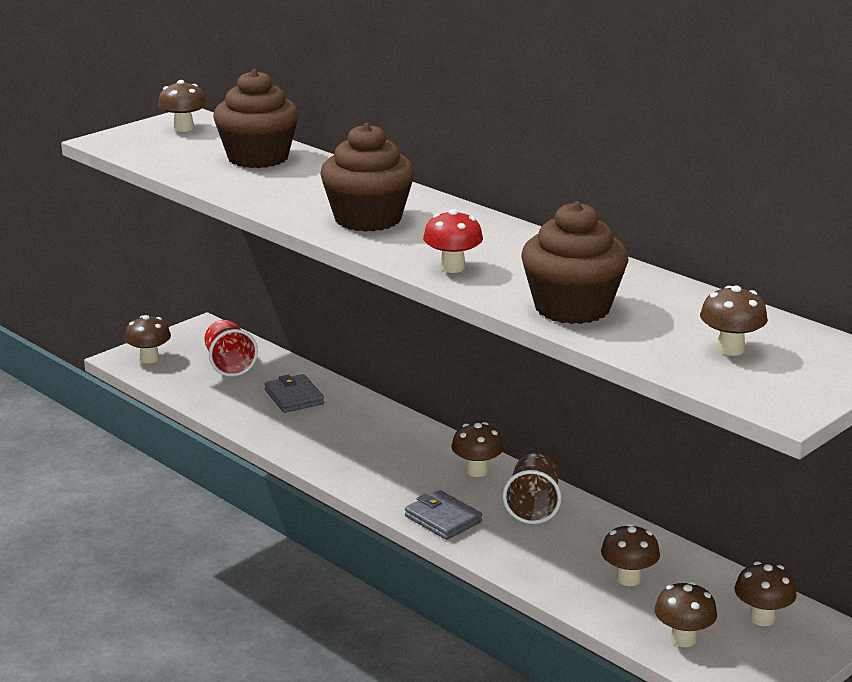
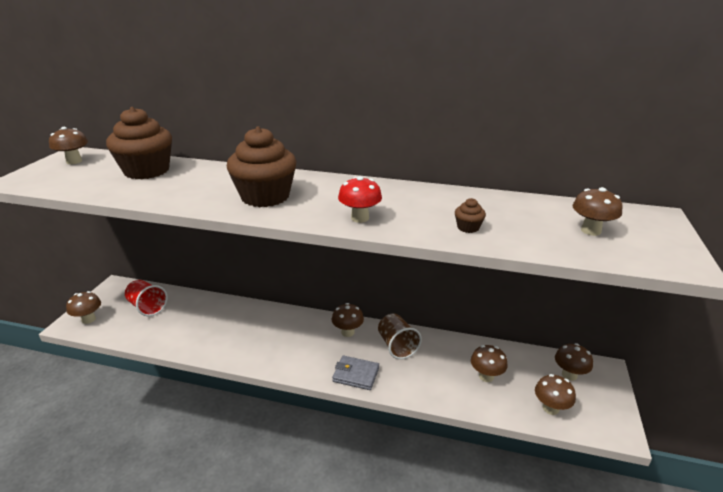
camera: 30 degrees left, 5 degrees up
(294, 397) = (204, 317): grey wallet -> none
(572, 308) = (468, 227): brown cupcake -> brown cupcake, size x0.40

